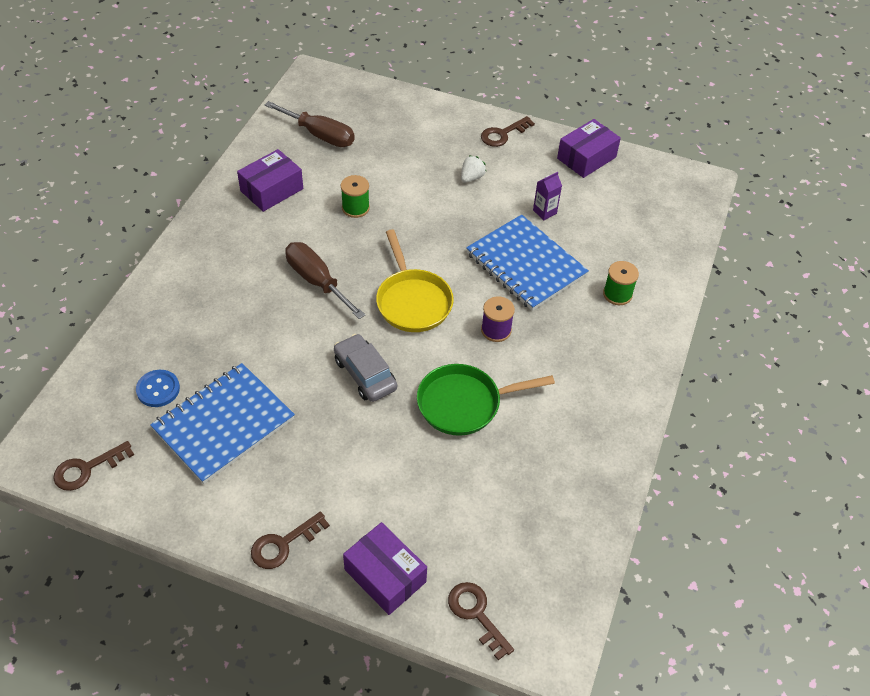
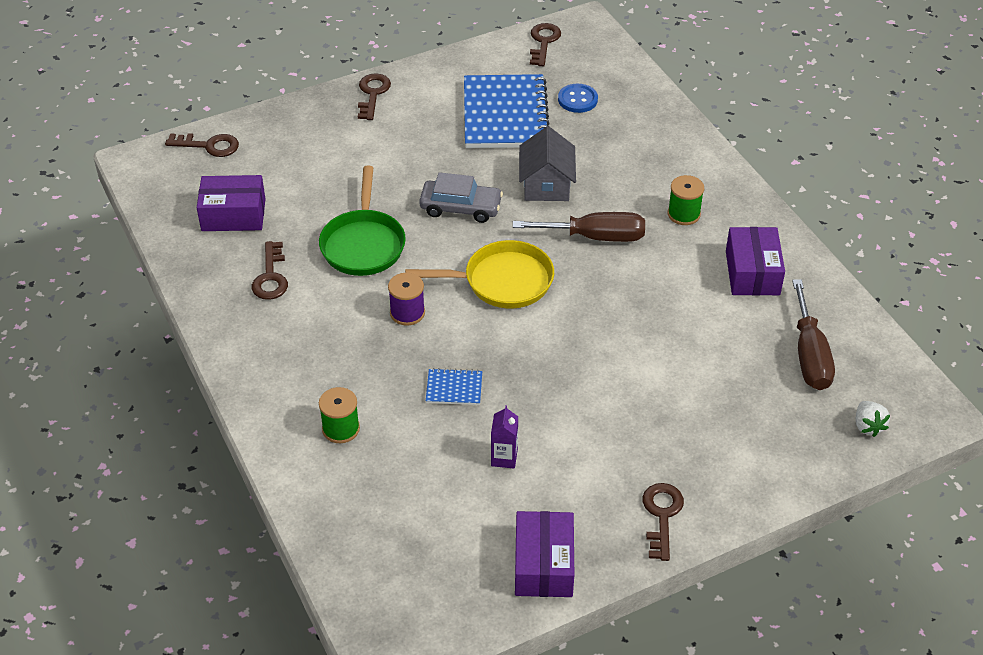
camera: 135 degrees right, 5 degrees down
(287, 341) = (546, 185): none -> grey house
(320, 135) = (809, 355): brown screwdriver -> brown screwdriver turned 75 degrees counterclockwise
(355, 208) = (665, 316): green spool -> green spool (683, 214)
(385, 576) = (290, 123): purple box -> purple box (233, 215)
(412, 301) = (502, 281): yellow pan -> yellow pan turned 150 degrees clockwise
(464, 403) = (363, 244): green pan -> green pan turned 150 degrees clockwise
(471, 177) = (618, 435): white strawberry -> white strawberry (868, 426)
(525, 265) = (454, 388): blue notebook -> blue notebook, size x0.43
(555, 433) = (271, 277): none -> brown key

